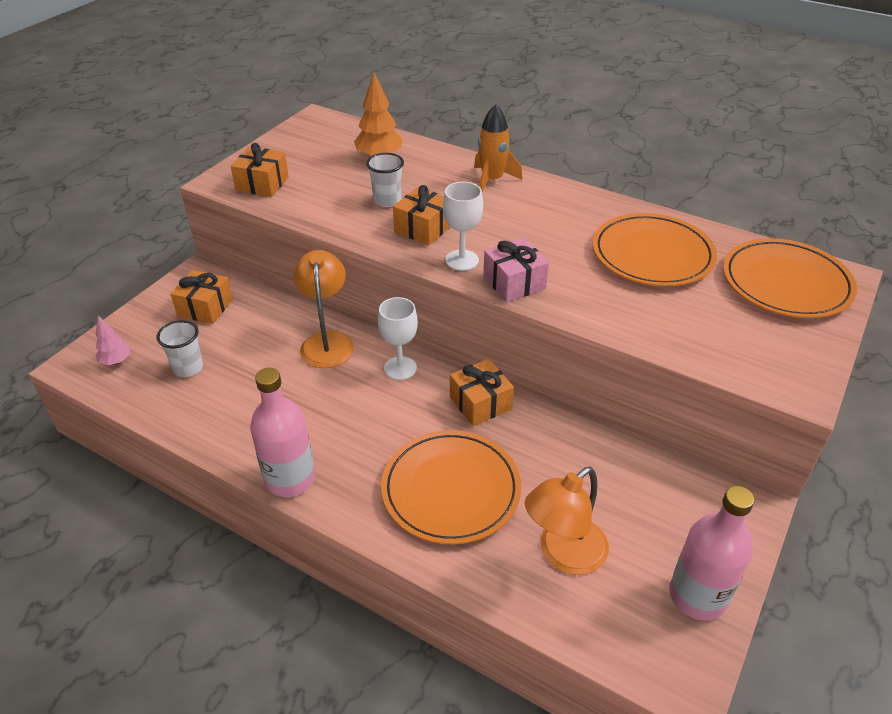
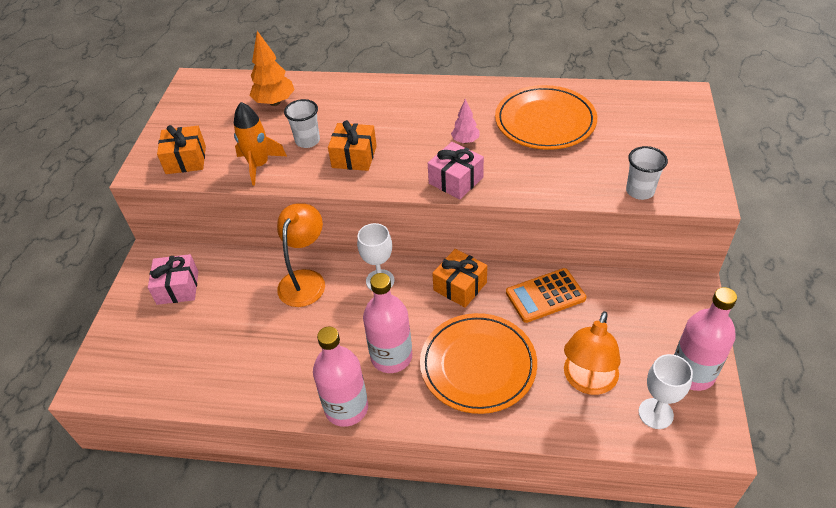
camera: 20 degrees left, 5 degrees up
(116, 361) = (126, 366): pink tree -> pink tree (465, 141)
(188, 368) = (197, 347): white cup -> white cup (640, 191)
(205, 307) = (178, 287): orange gift -> pink gift
(327, 341) = (305, 280): orange lamp -> orange lamp turned 45 degrees clockwise
(365, 446) = (391, 357): none -> pink bottle
(462, 260) = (403, 175): white goblet -> white goblet (655, 413)
(492, 180) = (384, 95): orange rocket -> orange rocket (259, 165)
(569, 446) = (545, 295): none -> orange calculator
(786, 283) = (651, 114): orange plate -> none

